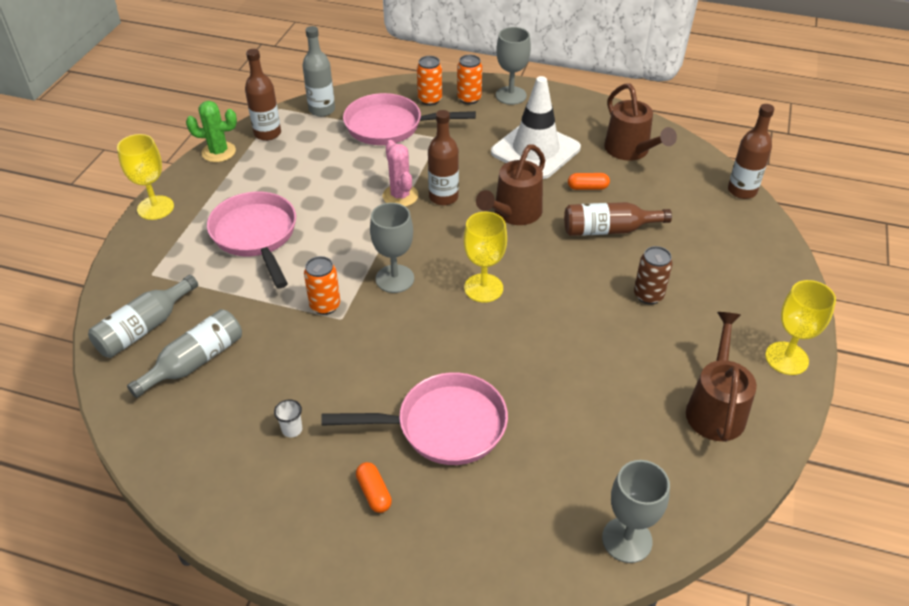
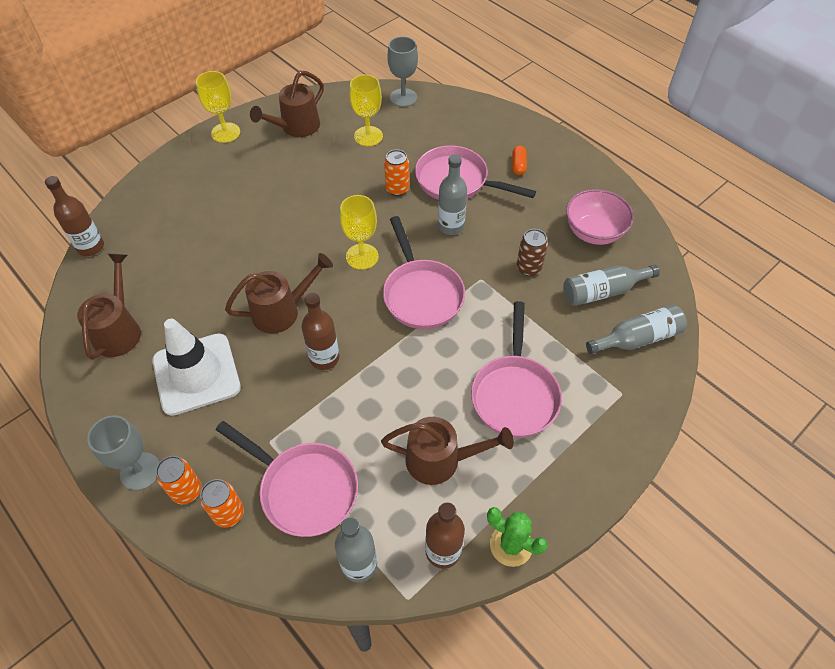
camera: 150 degrees left, 10 degrees up
(155, 208) = (603, 483): yellow goblet -> yellow goblet (368, 136)
(227, 432) = (593, 232): none -> pink bowl
(292, 429) = (551, 217): white cup -> none
(297, 174) = (441, 460): none -> brown watering can
(325, 305) = (487, 295): orange can -> orange can (397, 189)
(395, 279) = (421, 294): grey goblet -> pink pan
(400, 196) = (360, 379): pink cactus -> none
(411, 362) = (451, 226): none -> grey bottle
(587, 187) = (198, 308): orange capsule -> none
(608, 230) = (227, 261): brown bottle -> none
(648, 295) = (258, 201): brown can -> brown can (528, 268)

